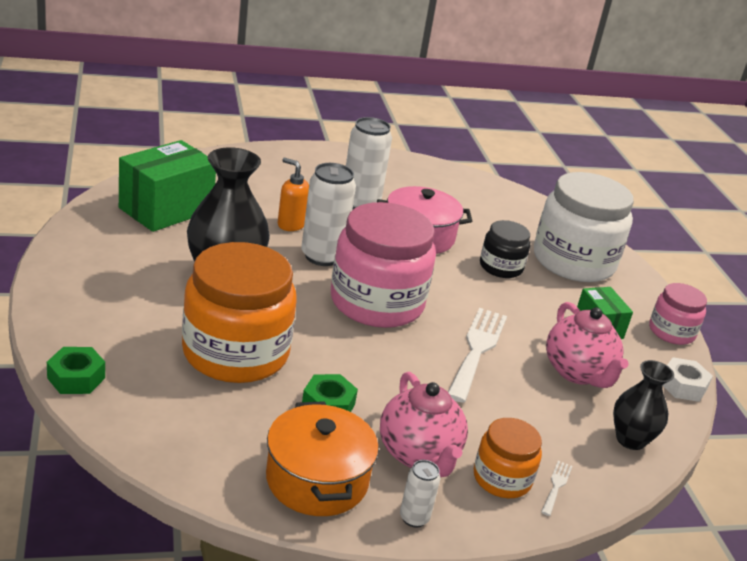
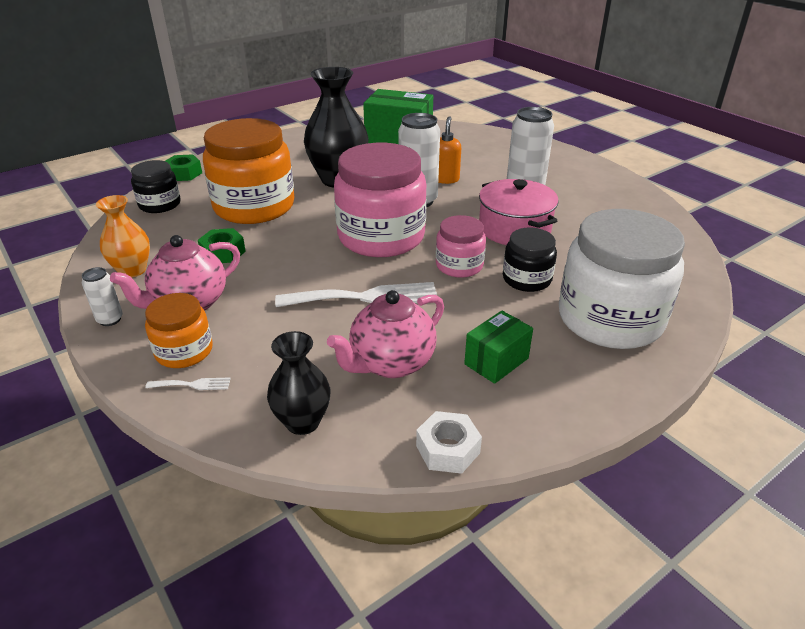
camera: 70 degrees right, 5 degrees up
(155, 420) = (160, 204): none -> black jar
(317, 480) = (132, 270): orange pot -> orange vase
(671, 332) = (559, 421): pink jar -> pink jar (459, 265)

